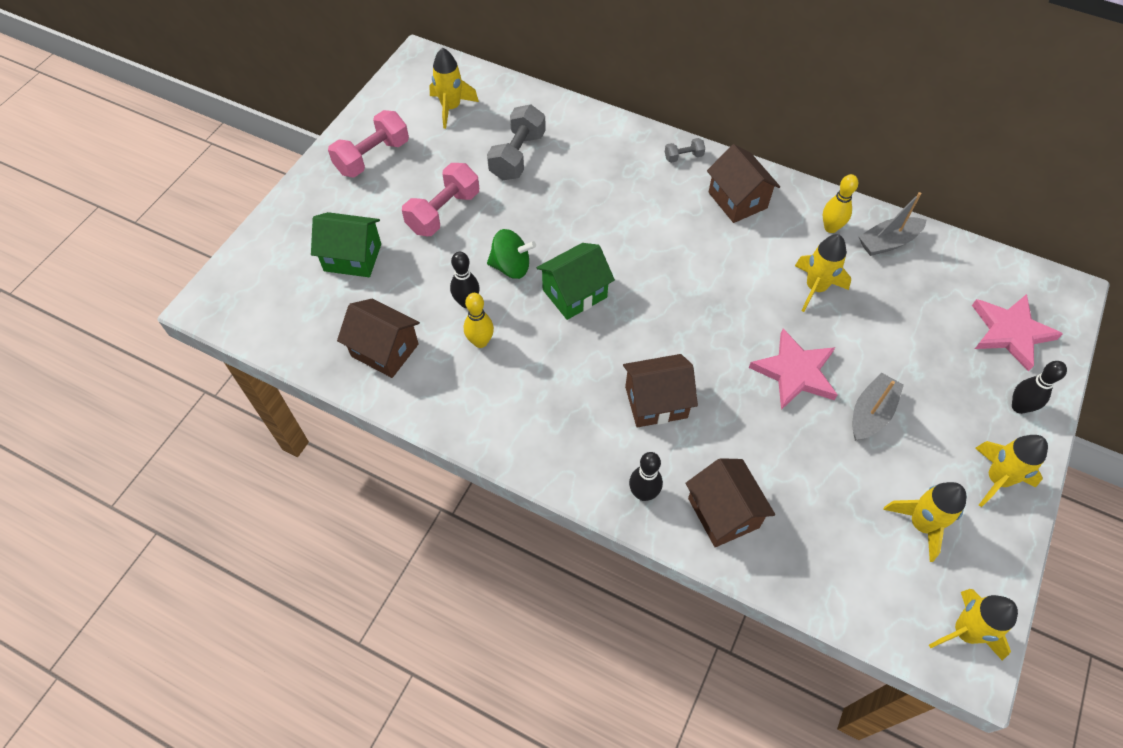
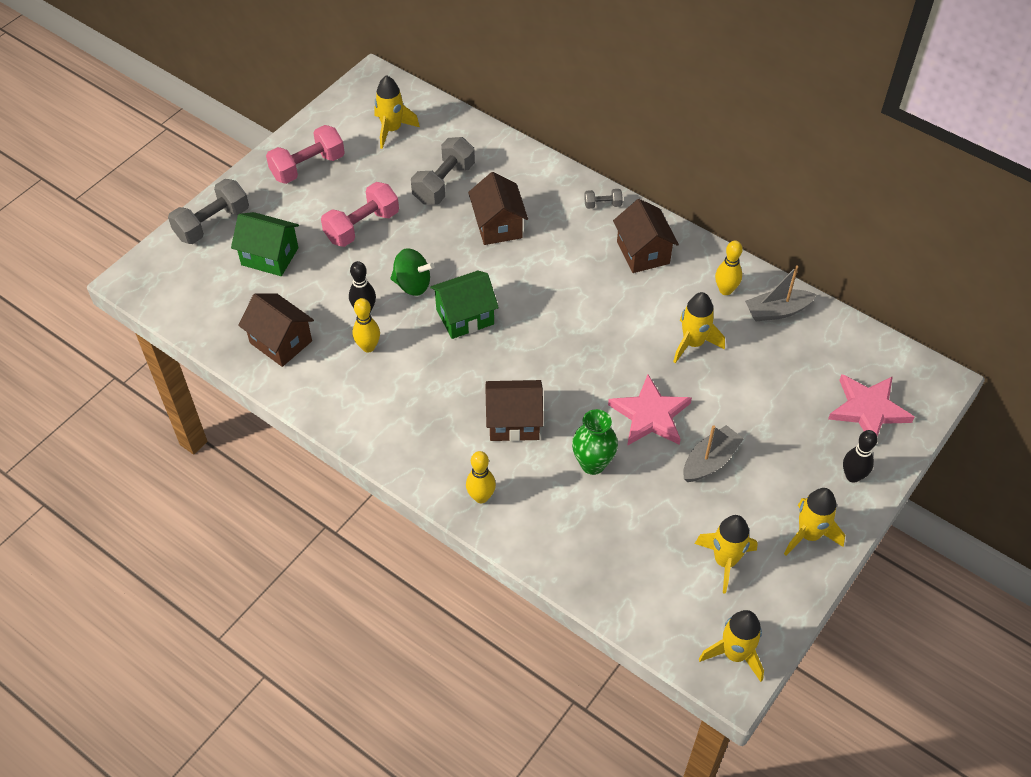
camera: 10 degrees right, 5 degrees down
(283, 230) = (212, 223): none -> grey dumbbell
(643, 493) = (481, 497): black bowling pin -> yellow bowling pin
(723, 513) = (548, 524): brown house -> brown house (498, 226)
(751, 436) = (593, 464): none -> green vase

